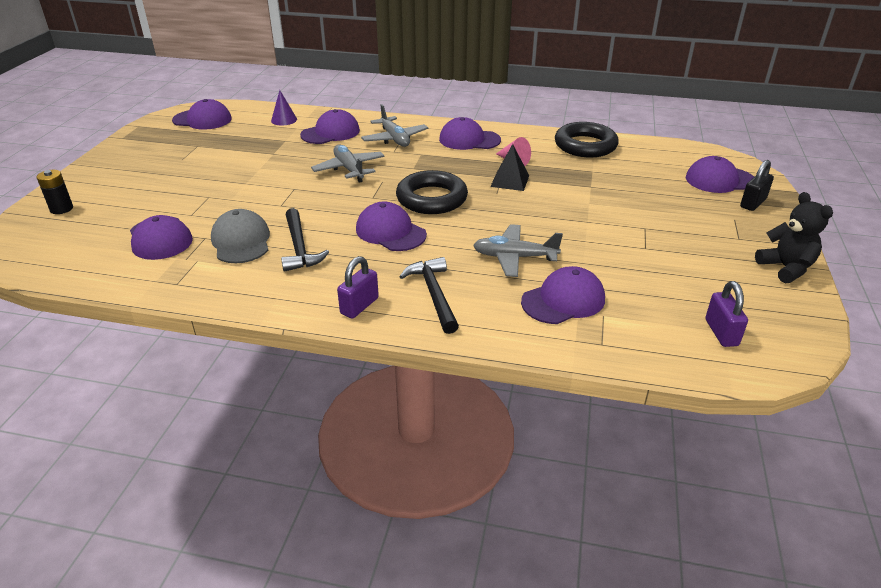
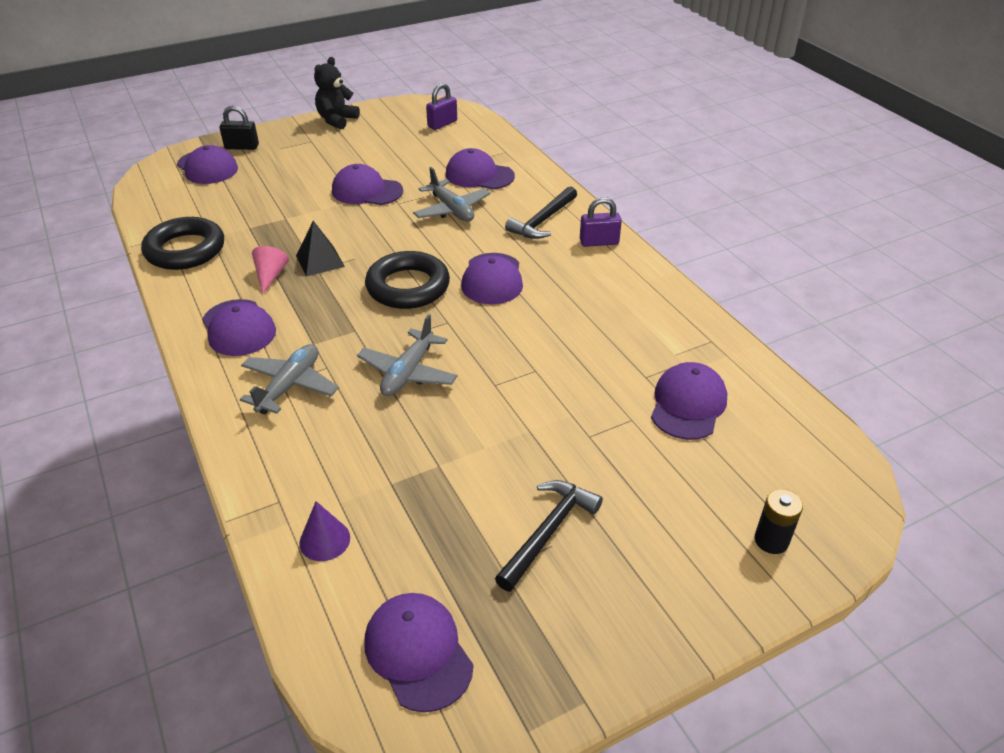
camera: 130 degrees left, 5 degrees up
(241, 241) = (618, 350): grey cap -> none
(299, 248) = (579, 311): black hammer -> black hammer (548, 532)
(330, 133) = (324, 455): purple cap -> purple cap (367, 191)

